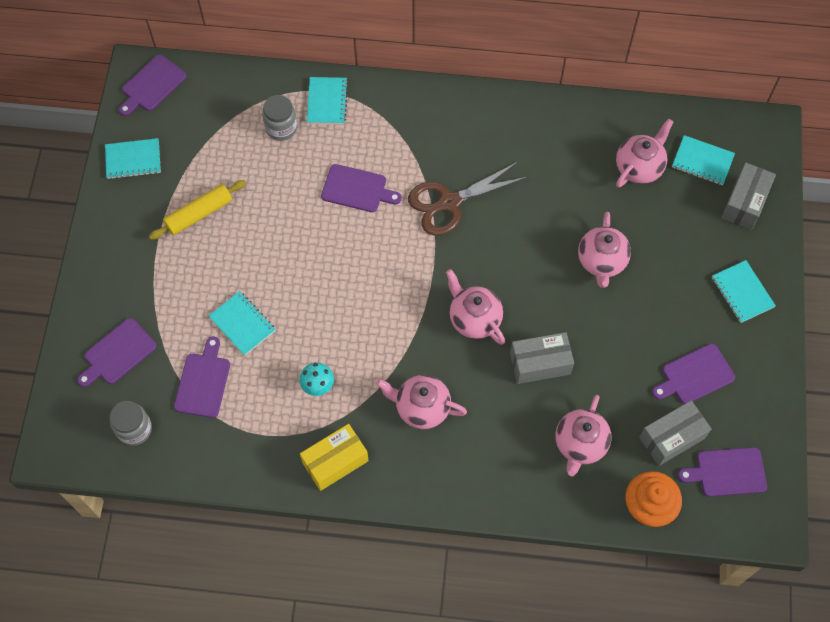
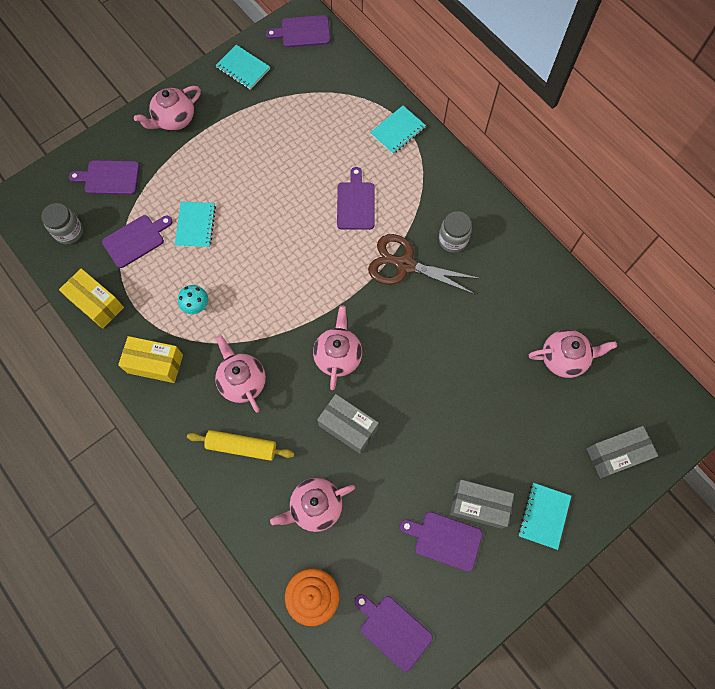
camera: 45 degrees right, 5 degrees up
(199, 214) = (244, 134): yellow rolling pin -> yellow rolling pin (241, 446)
(229, 463) = (96, 303): none -> yellow box
(281, 128) = (351, 123): grey jar -> grey jar (453, 240)
(357, 189) = (355, 203): purple cutting board -> purple cutting board turned 150 degrees counterclockwise
(601, 261) = (465, 398): pink teapot -> pink teapot (174, 120)
(671, 438) = (381, 566): grey box -> grey box (479, 505)
(702, 161) = (616, 396): turquoise notebook -> none

